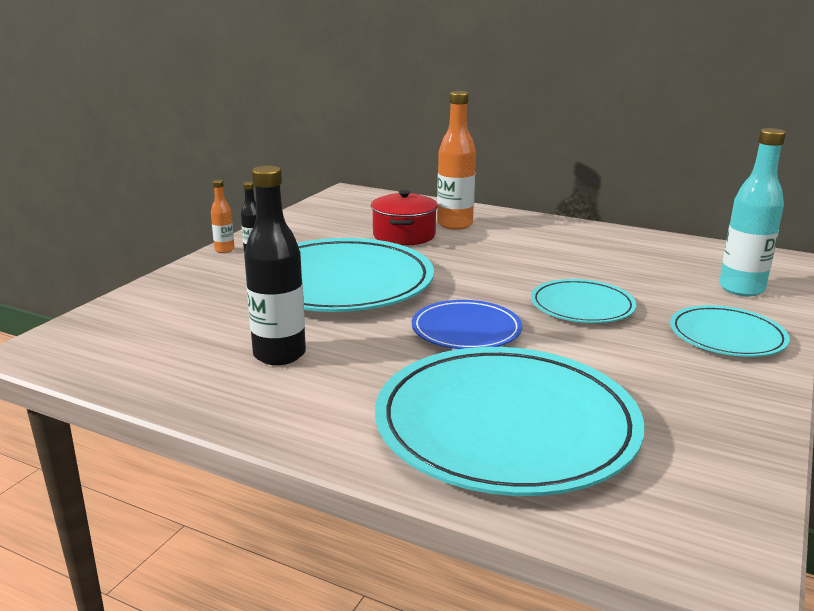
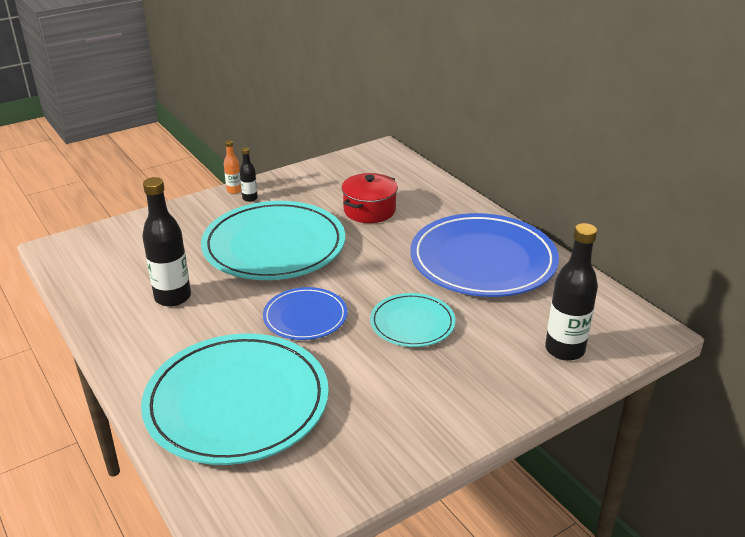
camera: 30 degrees right, 10 degrees up
(454, 225) = (421, 209): orange bottle -> none
(570, 247) = (483, 260): none -> blue plate
(727, 336) = (482, 390): turquoise plate -> none
(741, 289) = (564, 350): turquoise bottle -> black bottle

